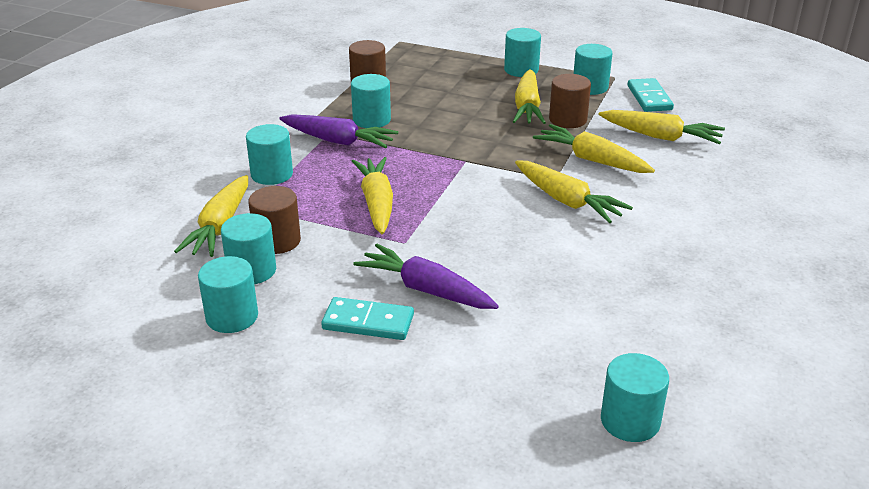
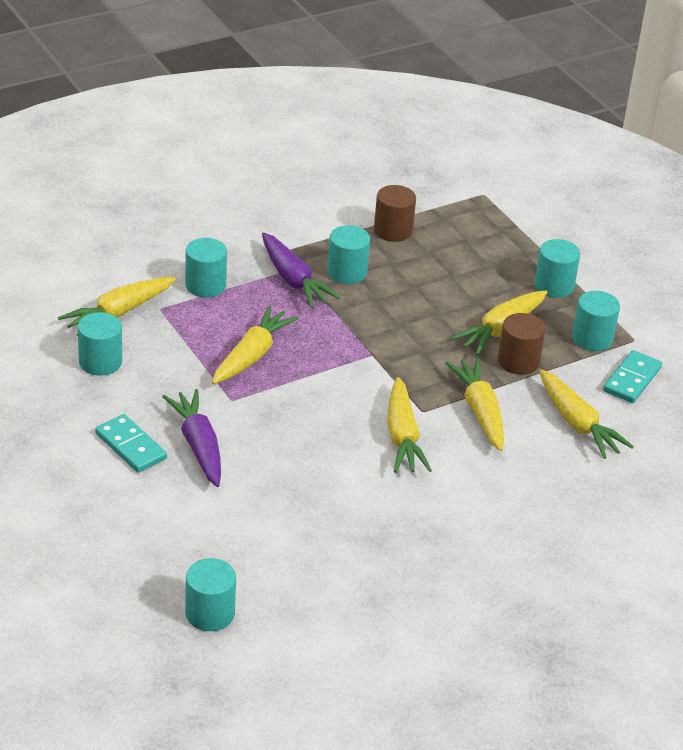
camera: 35 degrees right, 5 degrees up
(232, 317) = (50, 390): turquoise cylinder -> none
(277, 241) = (143, 347): brown cylinder -> none

